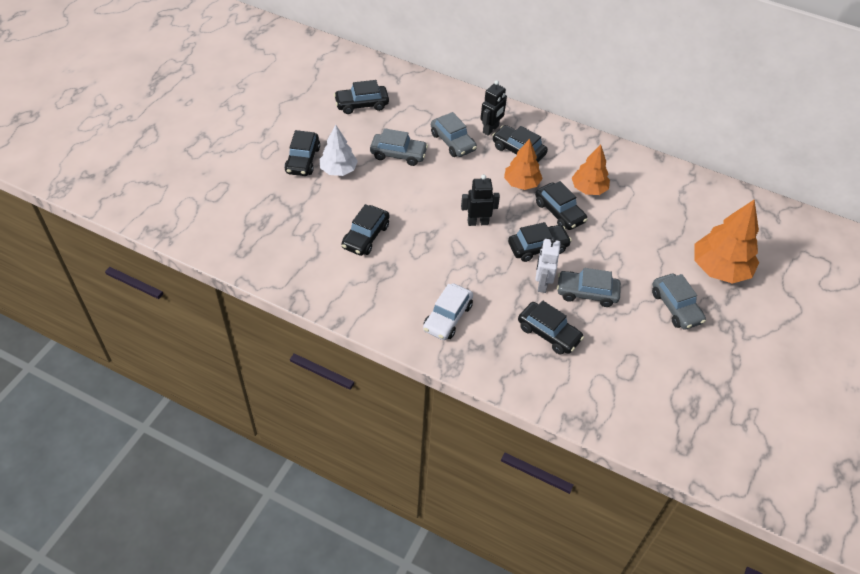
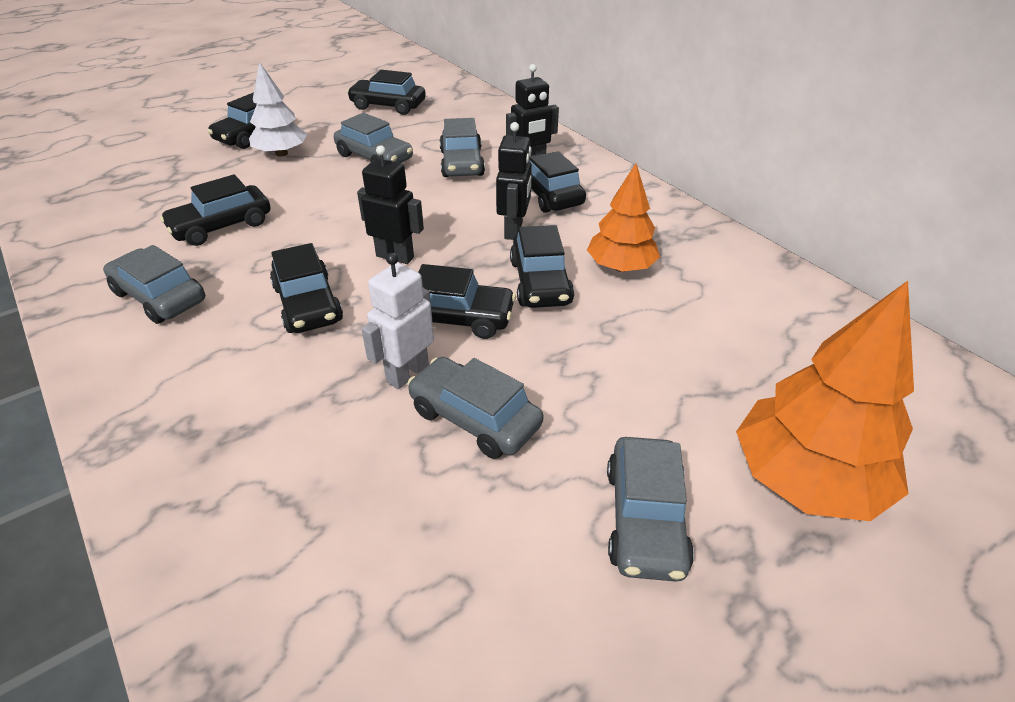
camera: 30 degrees right, 10 degrees down
(386, 291) = (159, 297): none -> grey car
(447, 317) = (197, 365): white car -> none
(521, 183) = (514, 230): orange tree -> black robot
(549, 333) = (333, 460): black car -> black car (308, 304)

